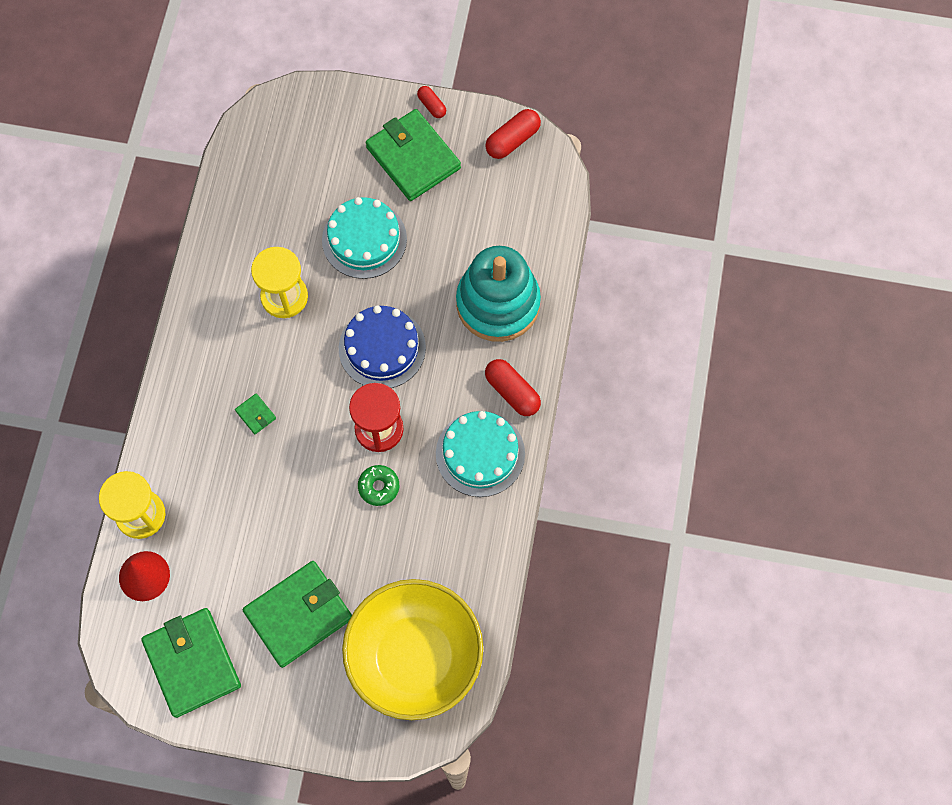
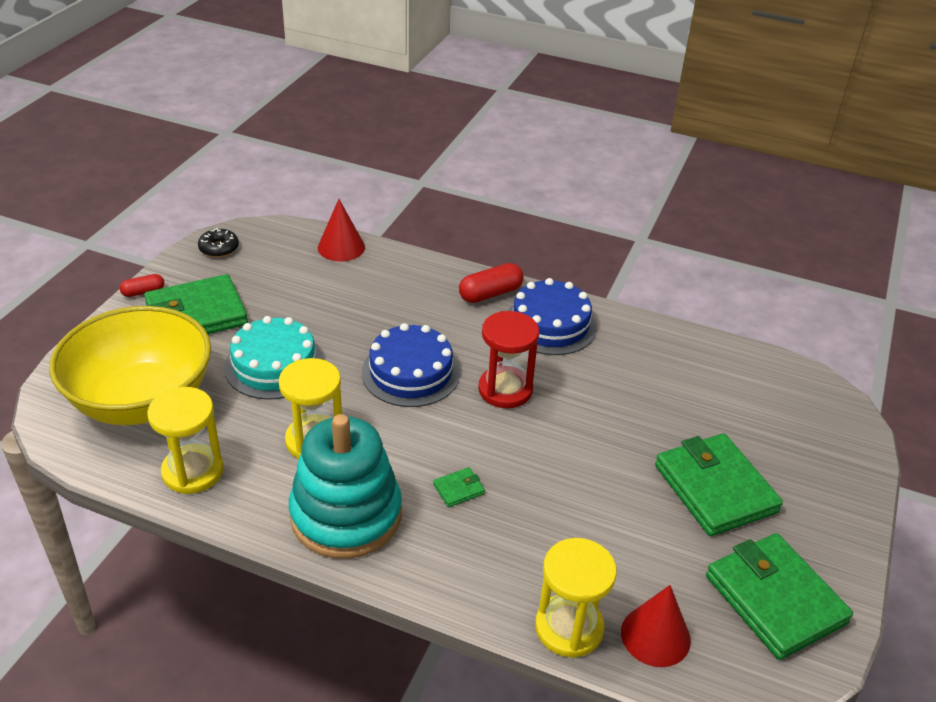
camera: 80 degrees left, 30 degrees down
(192, 663) = (775, 599): green wallet -> green wallet turned 75 degrees clockwise
(234, 223) = (193, 471): none -> yellow hourglass
(379, 487) = (572, 400): green donut -> none
(415, 657) = (764, 404): yellow bowl -> yellow bowl (142, 401)
(480, 453) = (550, 324): turquoise cake -> blue cake
(498, 303) = (392, 287): turquoise stacking toy -> turquoise stacking toy (346, 515)
(512, 140) = (219, 248): red capsule -> black donut
(547, 242) = (341, 247): none -> red cone

